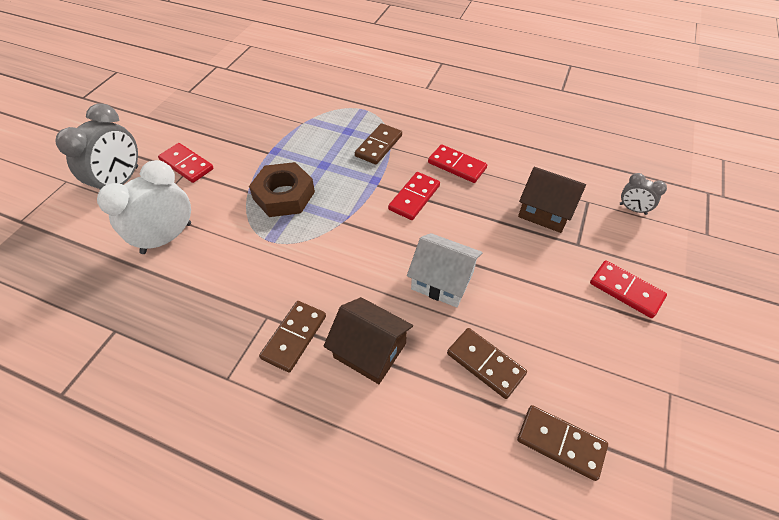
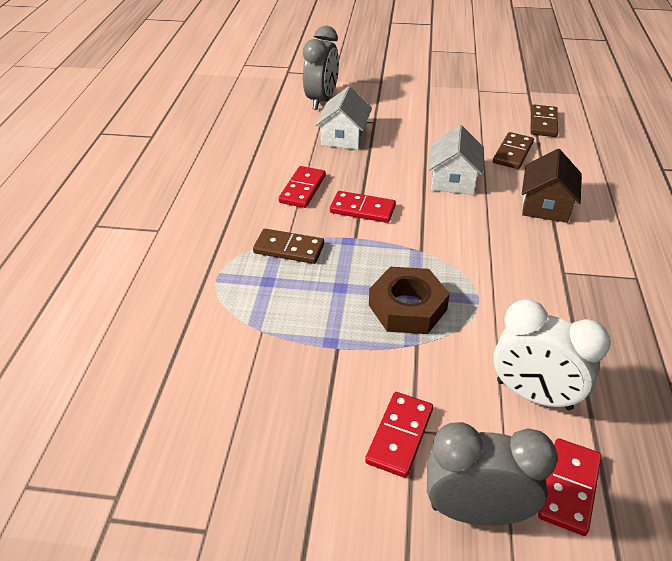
camera: 105 degrees left, 10 degrees down
(294, 337) = (568, 249): brown domino -> none
(545, 211) = (344, 137): brown house -> white house
(626, 290) = (408, 103): red domino -> red domino (569, 487)
(632, 209) = (321, 100): grey clock -> grey clock, size x1.95

